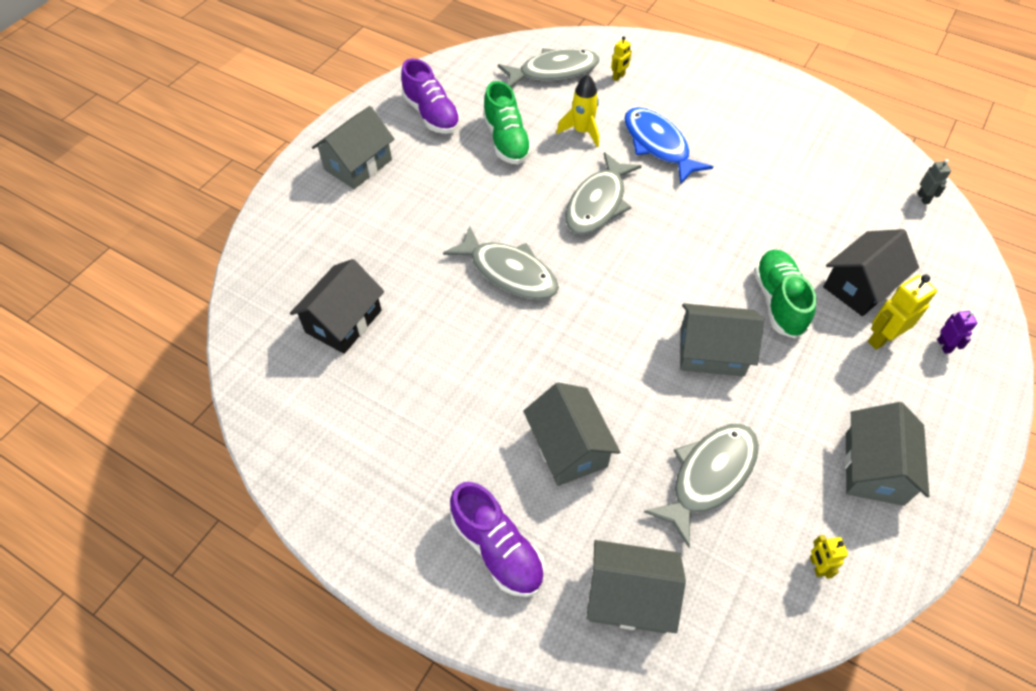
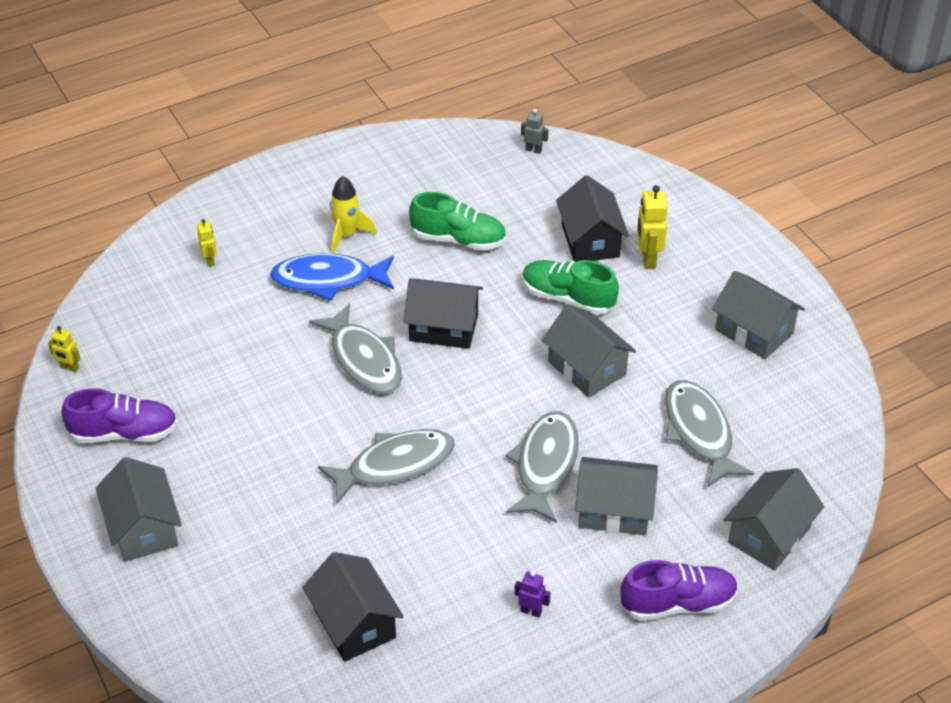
camera: 60 degrees left, 10 degrees down
(506, 141) = (220, 389): green shoe -> green shoe (458, 239)
(553, 71) = (154, 305): grey fish -> grey fish (545, 465)
(582, 131) = (260, 325): yellow rocket -> yellow rocket (347, 235)
(671, 235) = (443, 327): none -> black house
(711, 352) = (587, 368): grey house -> grey house turned 75 degrees counterclockwise
(816, 566) = (809, 410): yellow robot -> yellow robot (69, 368)
(944, 346) = (679, 228): purple robot -> purple robot (531, 611)

